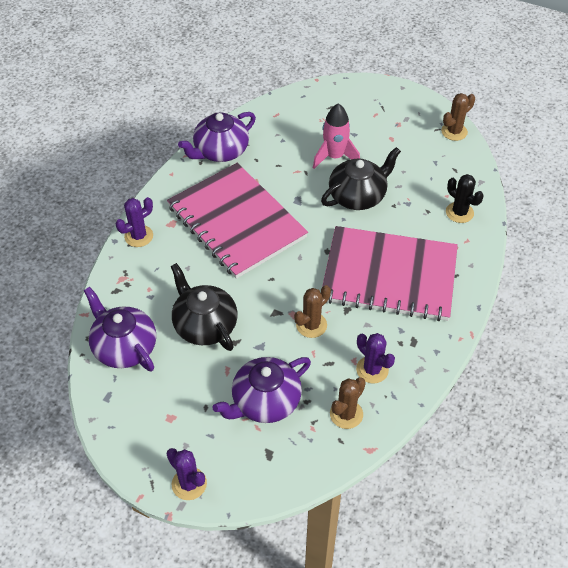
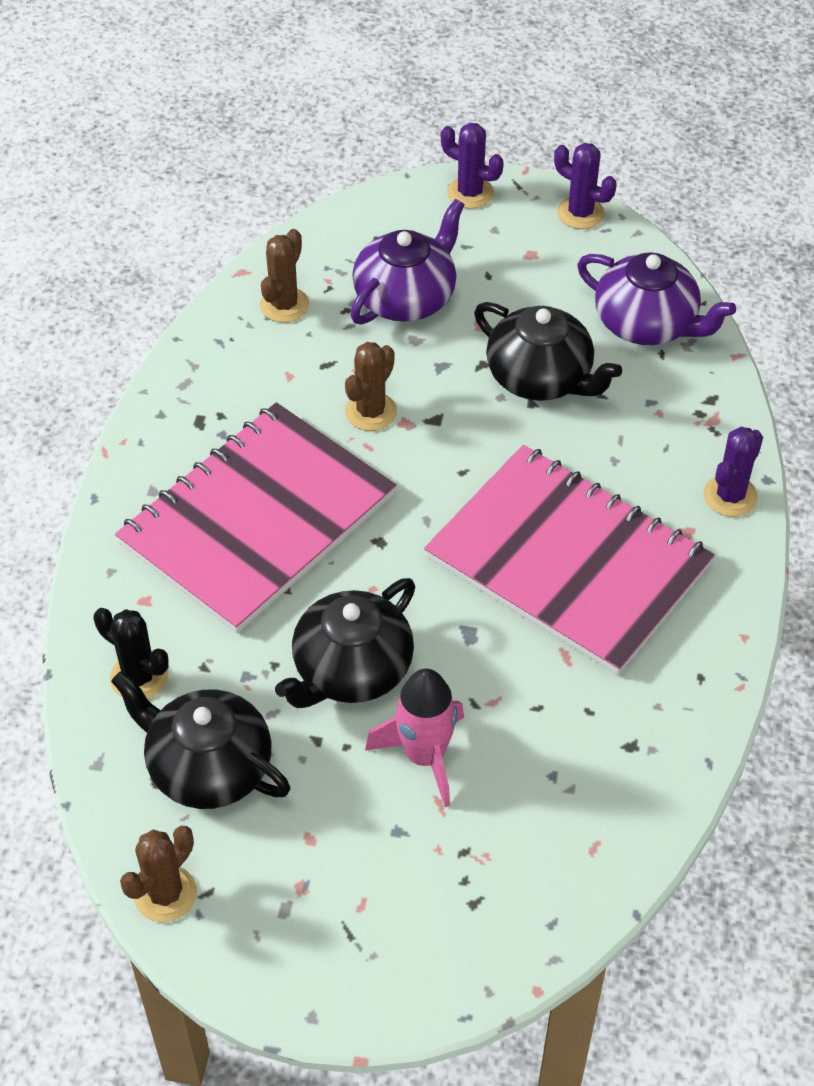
camera: 165 degrees right, 0 degrees up
(220, 151) = (673, 714): purple teapot -> none
(372, 370) = (258, 368): purple cactus -> purple cactus (580, 213)
(389, 275) = (258, 520): pink notebook -> pink notebook turned 45 degrees counterclockwise
(431, 171) = (208, 767): none -> black teapot

